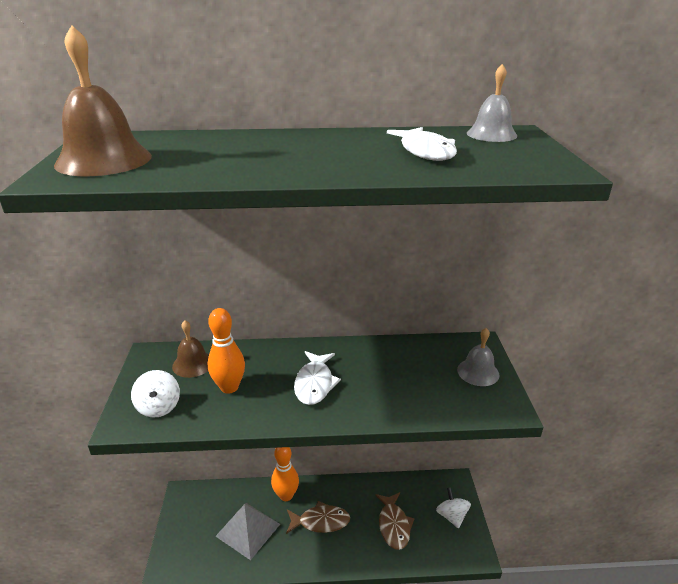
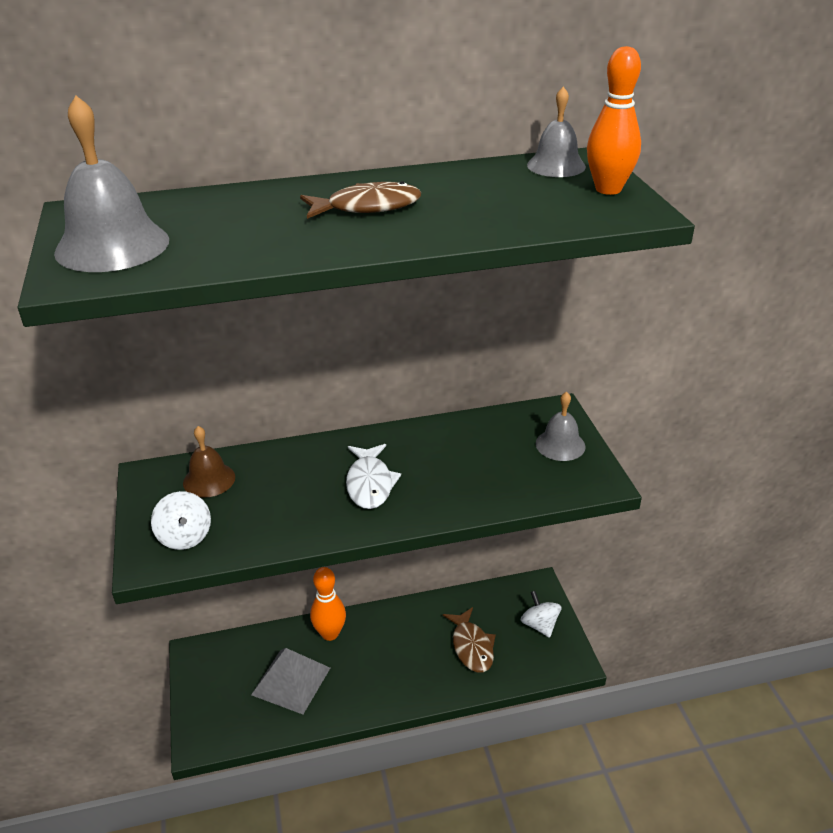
camera: 10 degrees left, 5 degrees up
(104, 160) = (112, 246): brown bell -> grey bell
(229, 387) = (266, 502): orange bowling pin -> orange bowling pin (608, 189)
(320, 521) = (381, 657): brown fish -> brown fish (367, 207)
(425, 151) = (488, 199): white fish -> none

